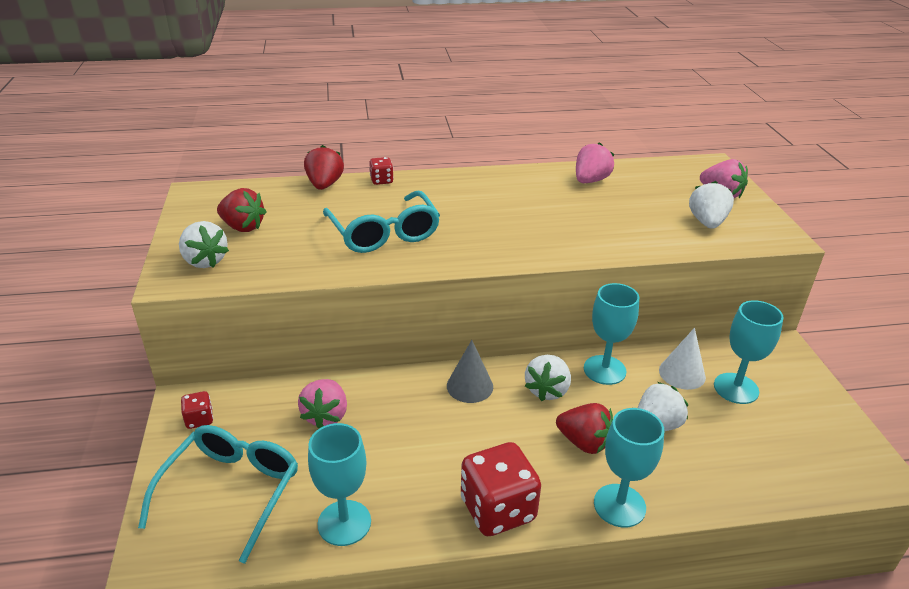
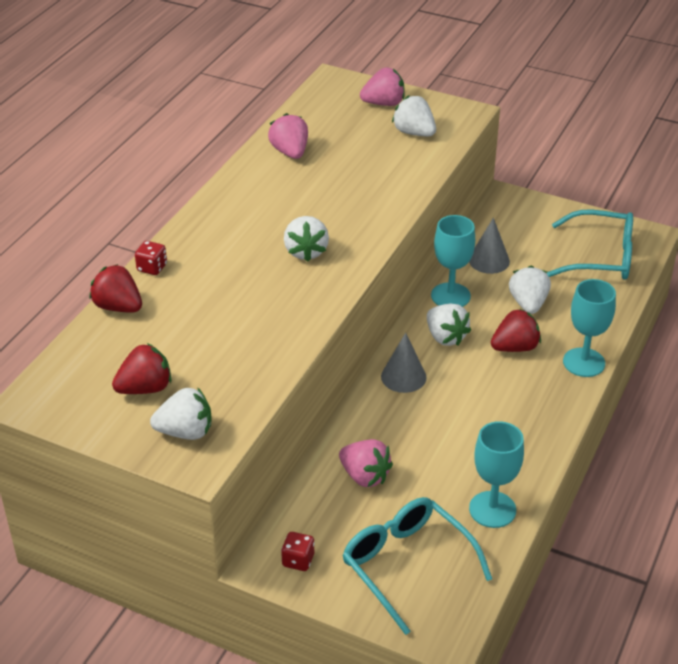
camera: 55 degrees left, 5 degrees up
(384, 233) = (253, 304): turquoise glasses -> turquoise glasses (601, 257)
(476, 232) = (306, 252): none -> white strawberry
(498, 509) = (542, 423): red dice -> none
(682, 373) = (489, 260): white cone -> grey cone
(736, 388) = (526, 245): turquoise goblet -> none

